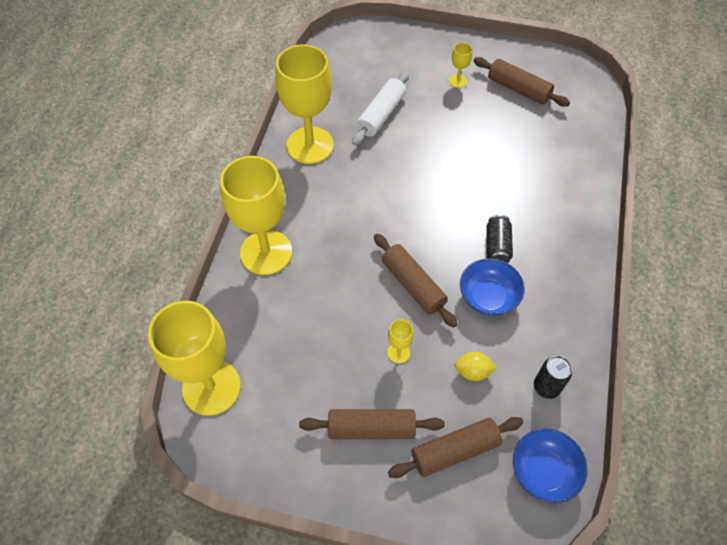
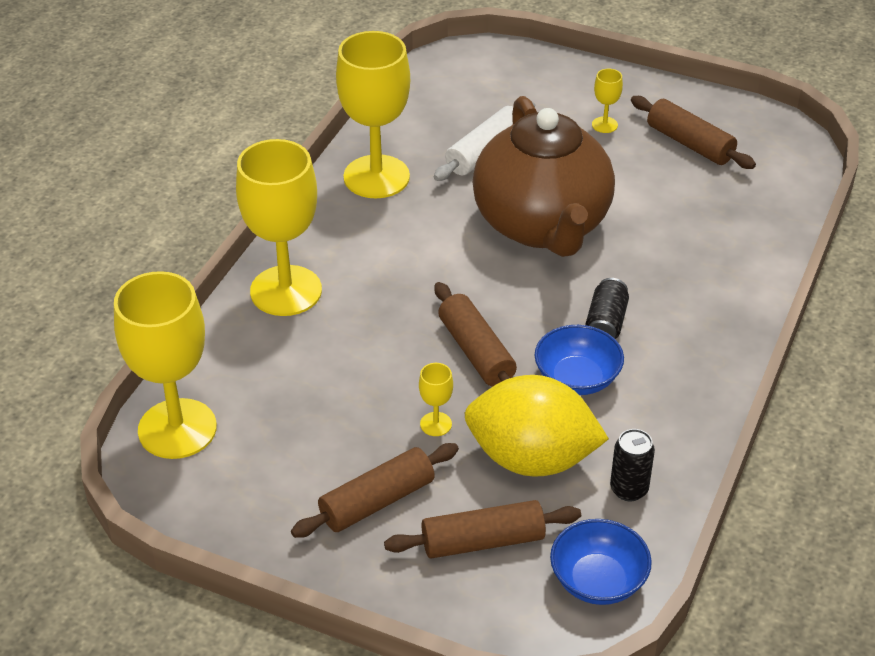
camera: 10 degrees right, 15 degrees down
(371, 428) = (377, 501): brown rolling pin -> brown rolling pin turned 45 degrees counterclockwise
(434, 170) = (542, 226): none -> brown teapot
(473, 371) = (531, 458): yellow lemon -> yellow lemon, size x2.49

